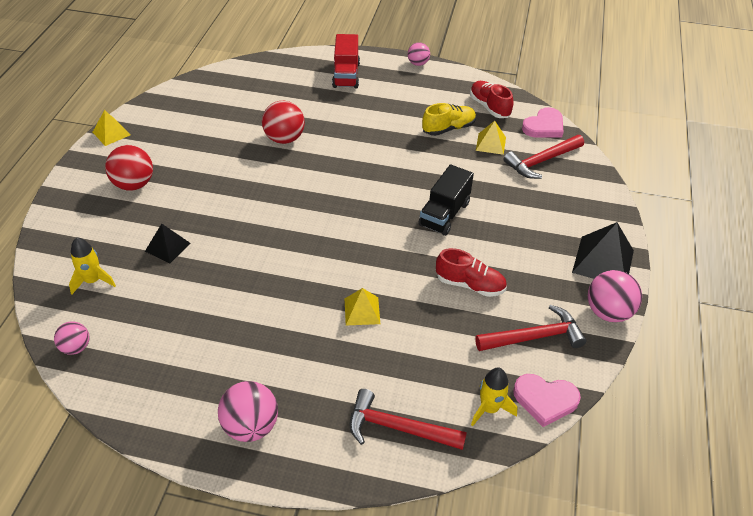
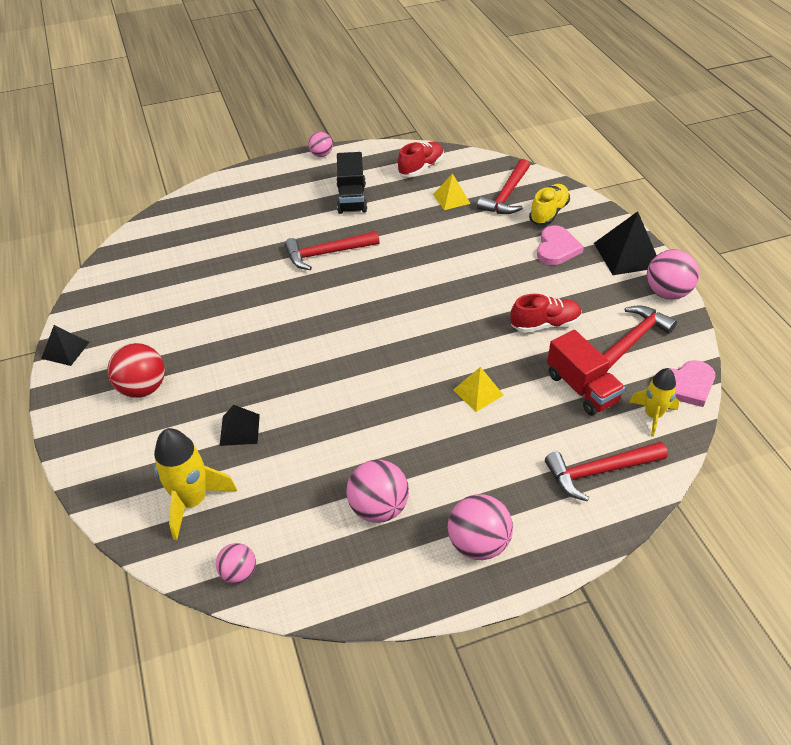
camera: 30 degrees left, 0 degrees up
(93, 281) = (192, 501): yellow rocket -> yellow rocket, size x1.54
(111, 133) = (65, 350): yellow pyramid -> black pyramid
(206, 357) = (378, 508): none -> pink ball
(284, 139) = (259, 275): red ball -> none
(346, 75) = (263, 192): red truck -> red truck (581, 388)
(349, 145) = (327, 253): none -> red hammer
(444, 214) = (469, 276): black truck -> black truck (351, 198)
(448, 128) = (403, 201): yellow shoe -> yellow shoe (548, 213)
(489, 107) = (421, 168): red shoe -> red shoe turned 105 degrees clockwise
(544, 126) = (481, 165): pink heart -> pink heart (557, 248)

